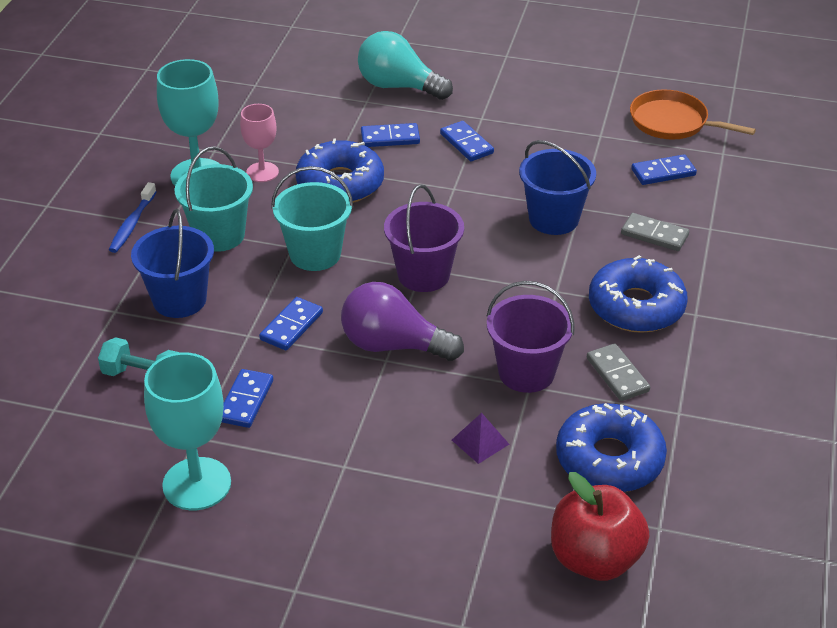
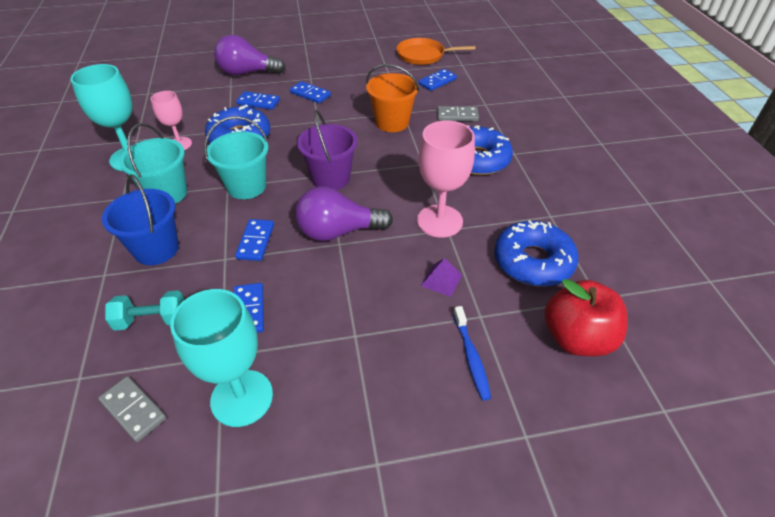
camera: 25 degrees left, 5 degrees up
(132, 224) = (92, 205): blue toothbrush -> blue toothbrush (471, 357)
(390, 138) = (258, 102): blue domino -> blue domino turned 45 degrees clockwise
(398, 86) = (247, 73): turquoise light bulb -> purple light bulb
(526, 372) = (439, 221): purple bucket -> pink goblet
(553, 219) = (392, 122): blue bucket -> orange bucket
(617, 375) = (497, 204): grey domino -> grey domino (133, 409)

